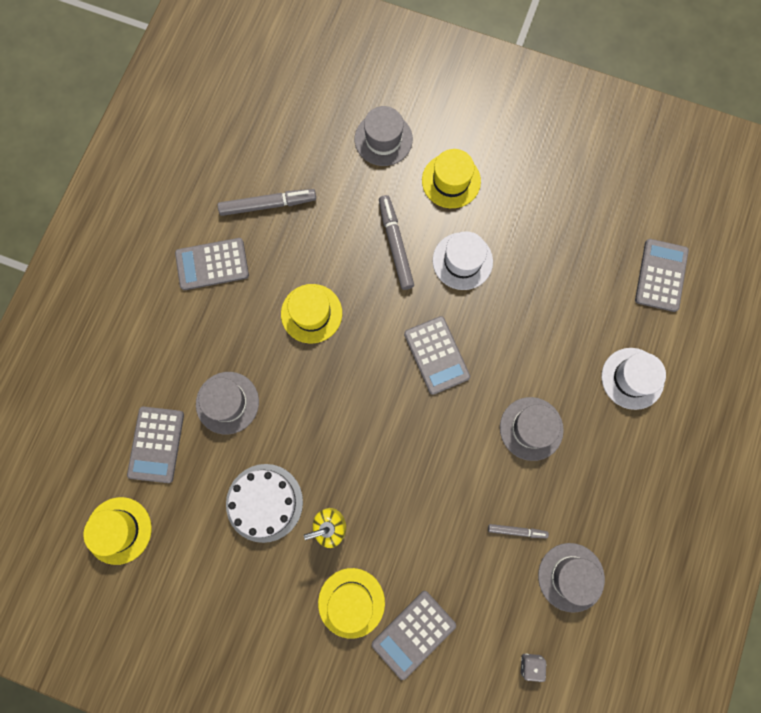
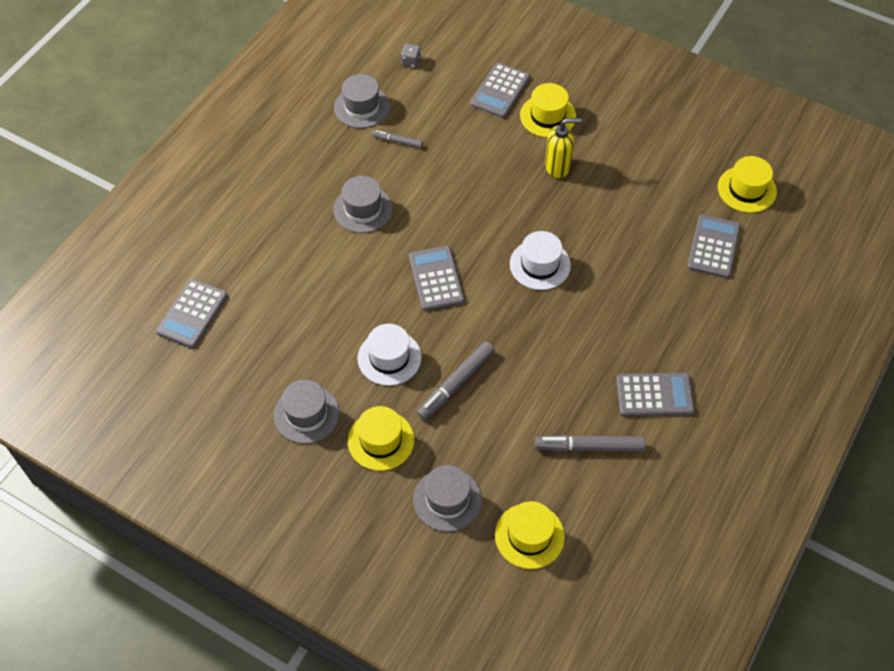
camera: 170 degrees left, 20 degrees down
(227, 402) = (644, 269): grey hat -> grey hat (306, 414)
(264, 502) = (615, 190): white cake -> none
(311, 313) = (554, 333): yellow hat -> yellow hat (529, 536)
(395, 245) = (456, 384): grey marker -> grey marker turned 45 degrees clockwise
(413, 634) = (500, 91): grey calculator -> grey calculator turned 150 degrees clockwise
(632, 378) = (256, 233): white hat -> white hat (540, 265)

